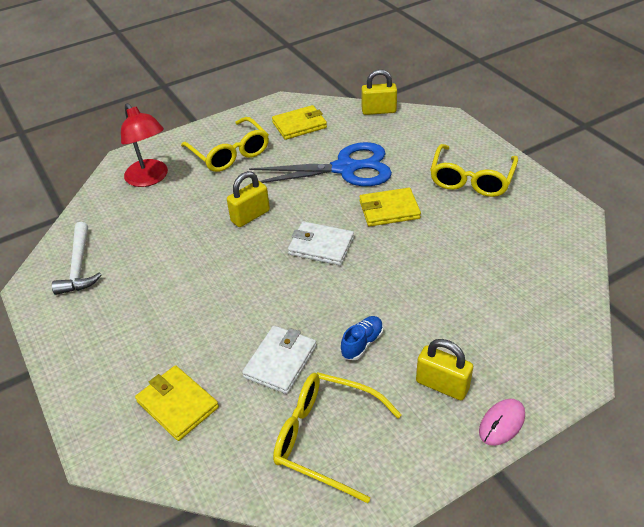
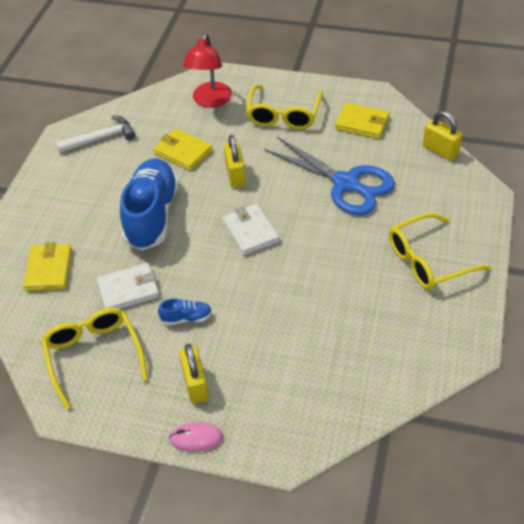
camera: 45 degrees right, 5 degrees up
(79, 266) = (100, 138): white hammer -> white hammer turned 150 degrees counterclockwise
(218, 291) = (152, 215): none -> blue shoe
(250, 216) = (235, 175): yellow padlock -> yellow padlock turned 75 degrees clockwise
(389, 210) = (331, 239): yellow wallet -> yellow wallet (183, 152)

